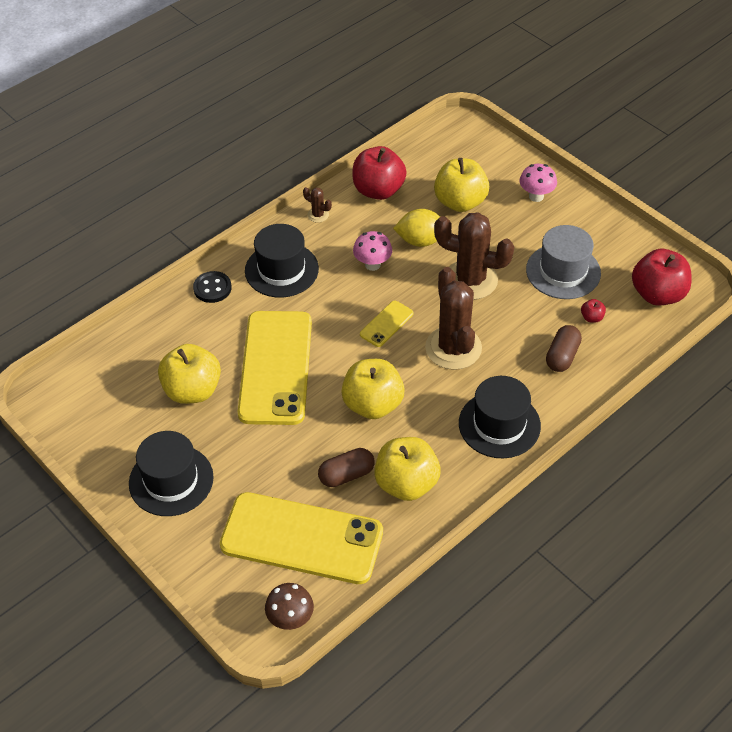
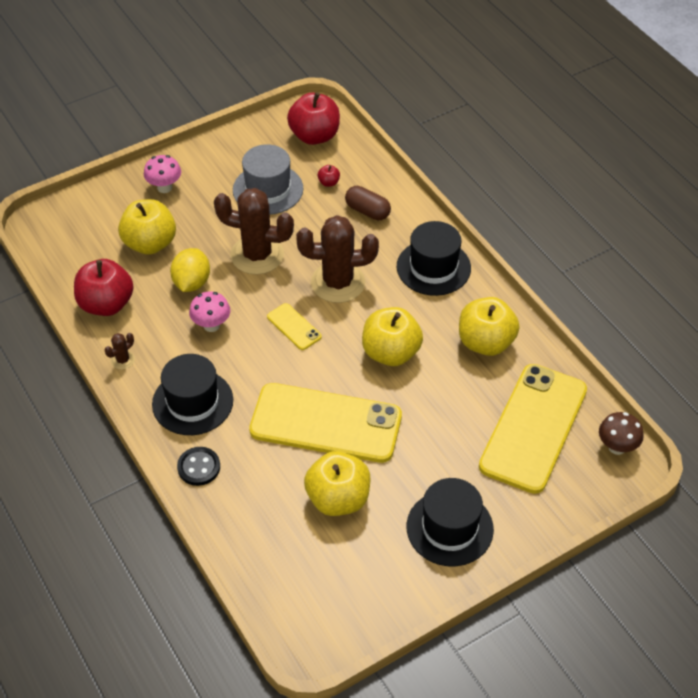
camera: 80 degrees left, 0 degrees up
(346, 475) = (468, 384): brown capsule -> none
(470, 280) = (257, 255): brown cactus -> brown cactus turned 75 degrees clockwise

